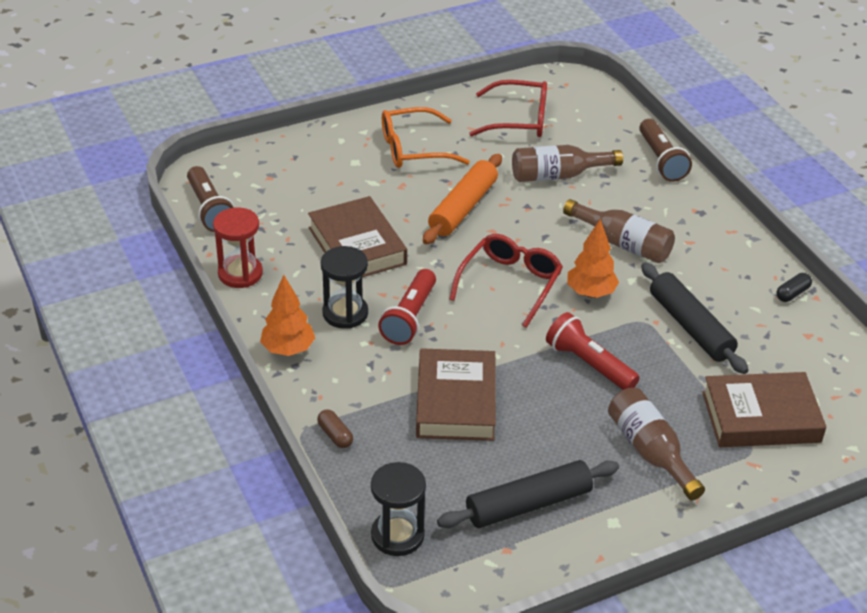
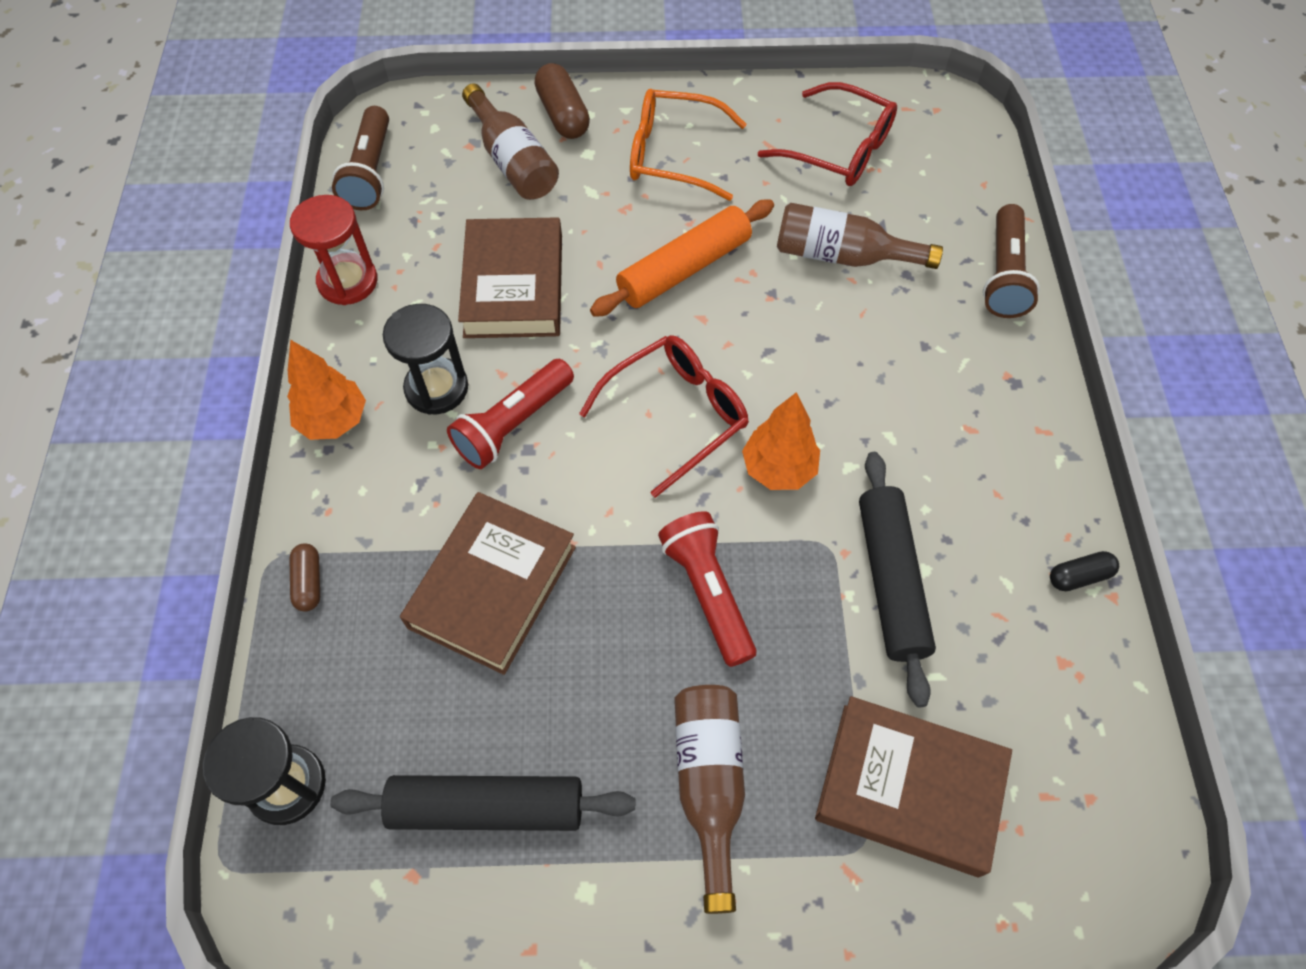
camera: 25 degrees right, 20 degrees up
(322, 145) = (563, 115): none -> brown capsule
(622, 243) = (870, 399): brown bottle -> brown bottle (513, 160)

